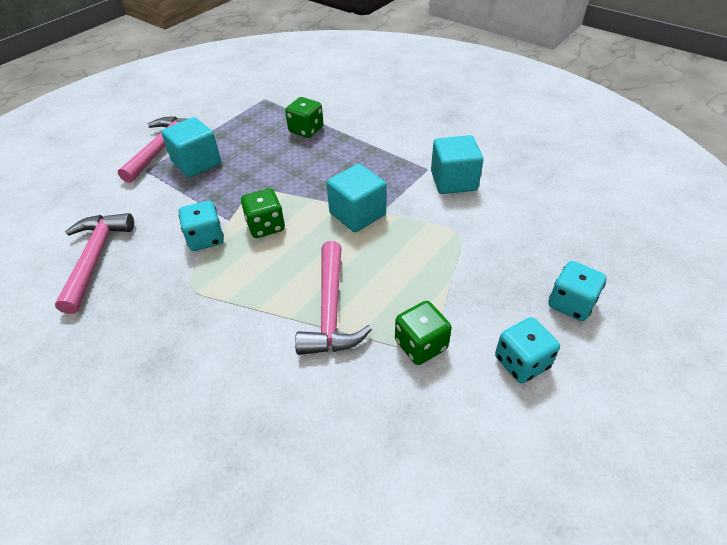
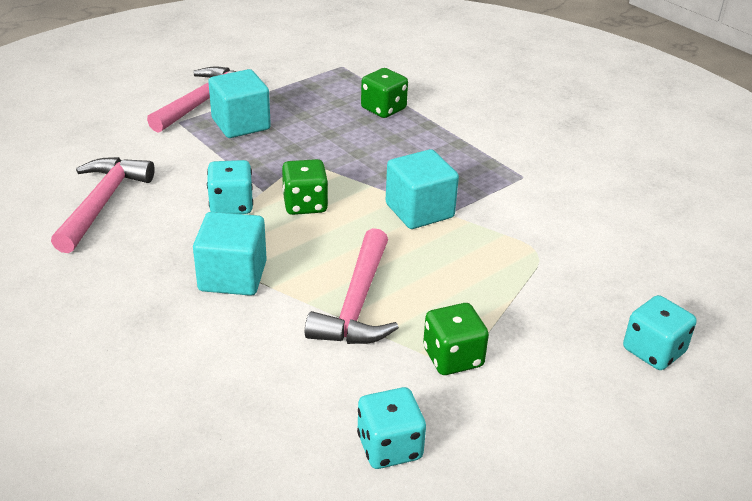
camera: 10 degrees right, 10 degrees down
(453, 181) = (552, 195): turquoise cube -> turquoise cube (232, 276)
(521, 362) = (568, 398): turquoise dice -> turquoise dice (389, 447)

